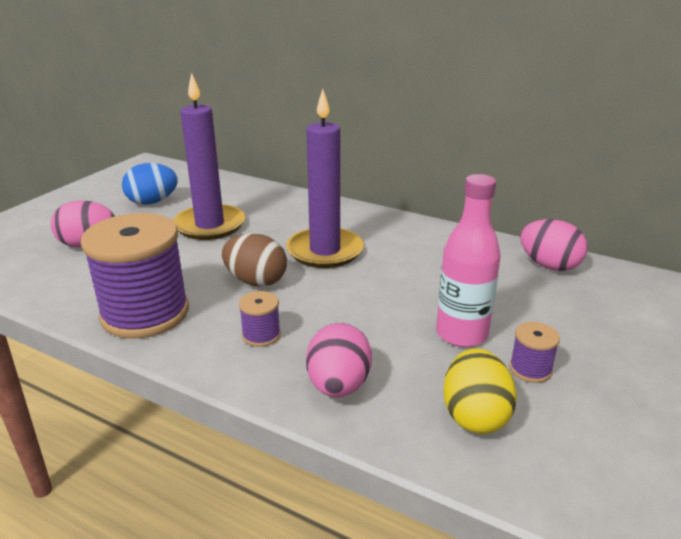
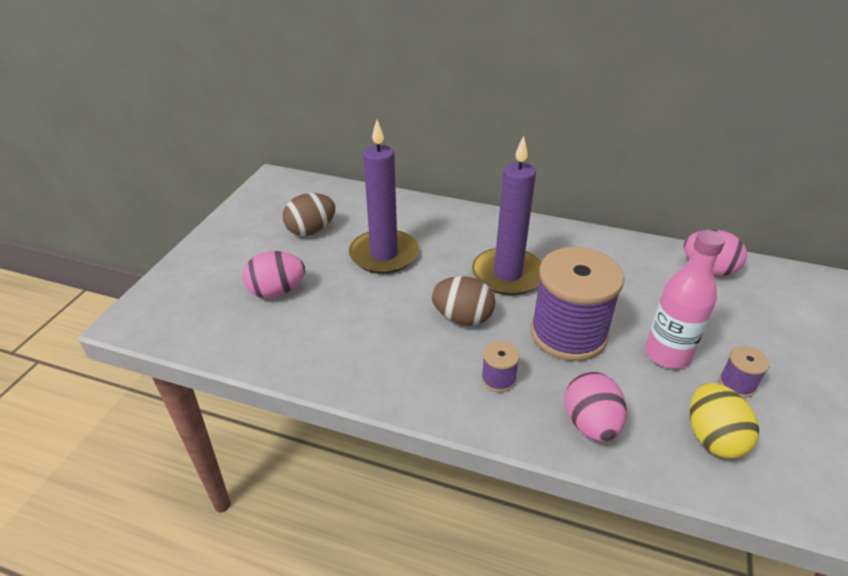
camera: 10 degrees left, 10 degrees up
(145, 313) = (380, 368): purple spool -> purple spool (568, 334)
(152, 202) = (311, 230): blue egg -> brown egg

